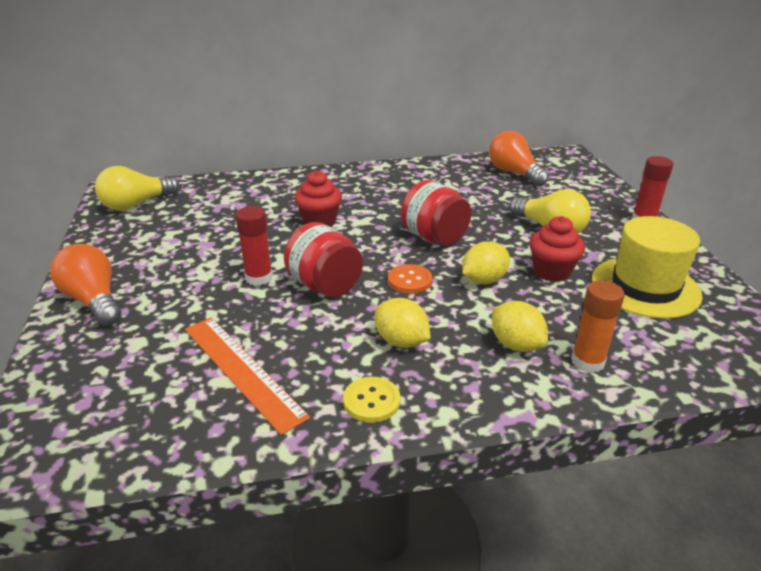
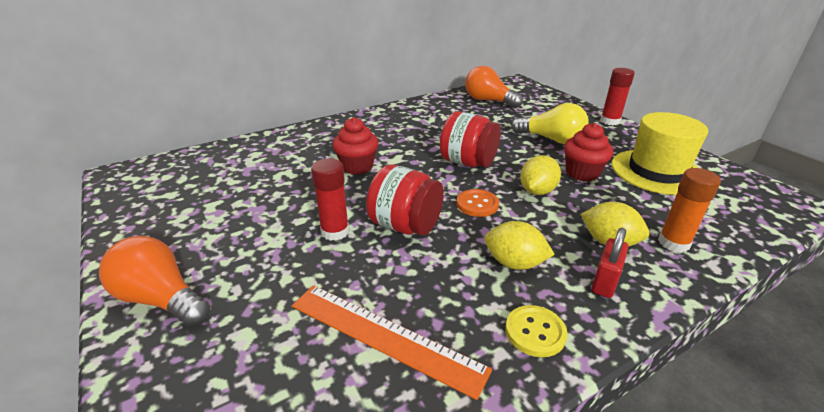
camera: 20 degrees left, 0 degrees up
(136, 204) = (154, 183): yellow light bulb -> none
(476, 378) = (604, 282): none -> red padlock

